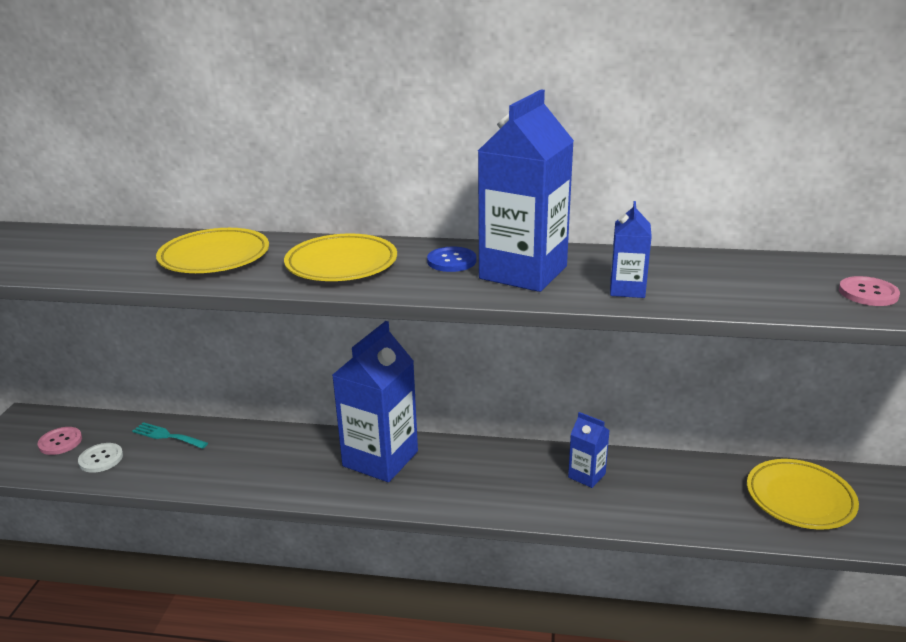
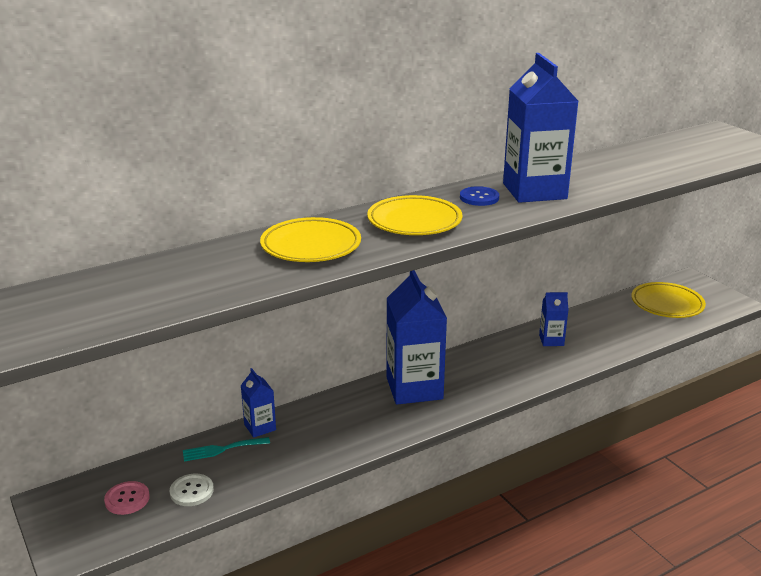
camera: 40 degrees left, 0 degrees up
(627, 289) = (606, 183): blue carton -> blue carton (260, 427)
(868, 293) = (710, 151): pink button -> none

